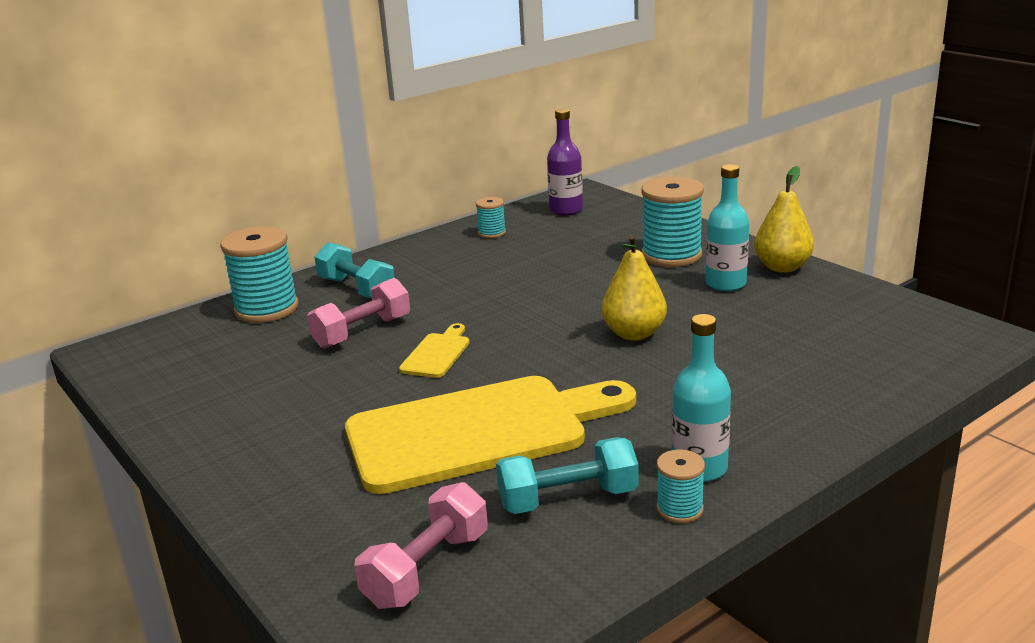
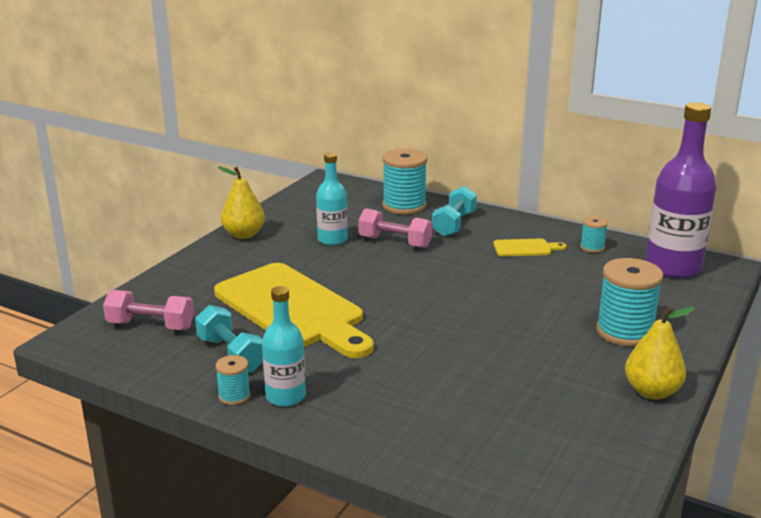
camera: 65 degrees right, 0 degrees up
(437, 353) = (382, 273): yellow cutting board -> yellow cutting board (525, 248)
(566, 210) = (672, 267): purple bottle -> purple bottle, size x1.74
(634, 334) = (463, 339): yellow pear -> yellow pear (244, 234)
(725, 284) = (589, 366): turquoise bottle -> turquoise bottle (332, 240)

